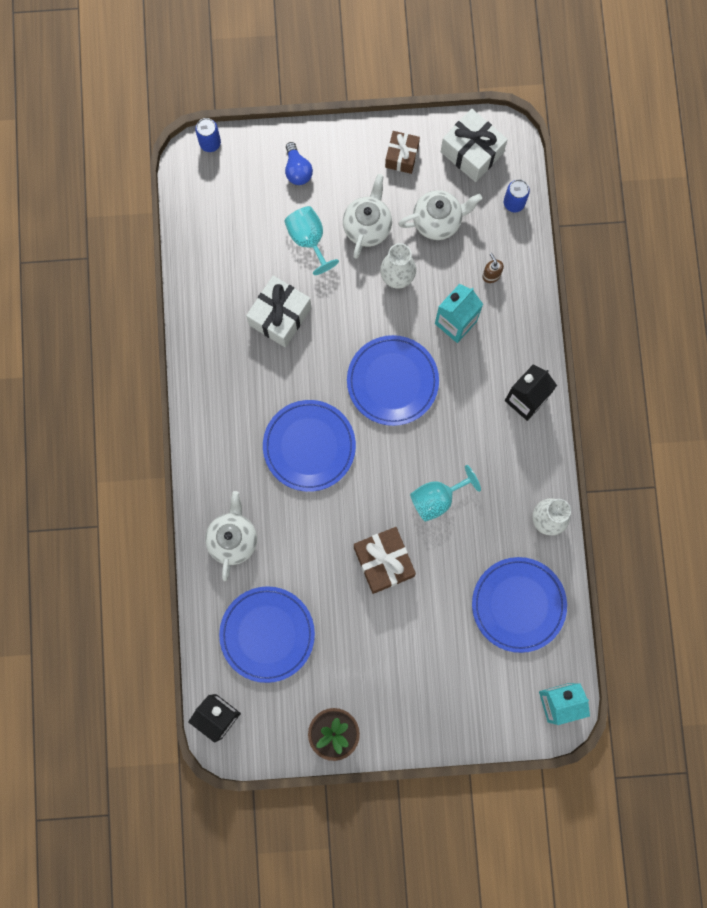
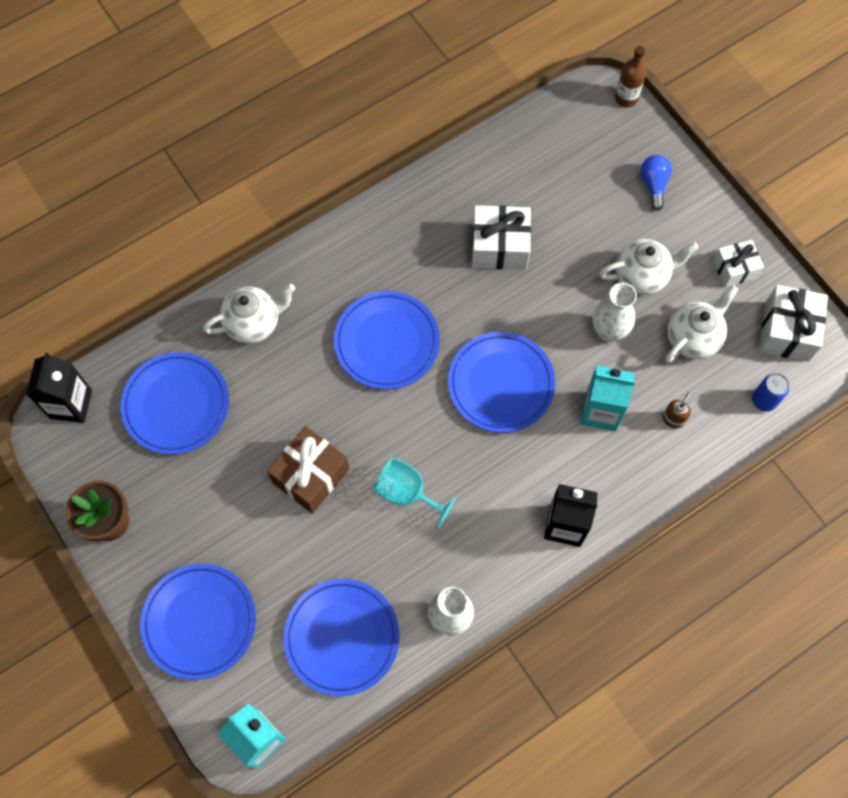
camera: 60 degrees right, 10 degrees down
(210, 143) = (626, 98): blue can -> brown bottle
(297, 170) = (653, 185): blue light bulb -> blue light bulb turned 135 degrees clockwise
(308, 239) = (592, 231): turquoise goblet -> none
(401, 156) = (734, 269): brown gift -> white gift
(438, 221) = (693, 338): white teapot -> white teapot turned 90 degrees counterclockwise
(449, 702) = (199, 622): none -> blue plate

